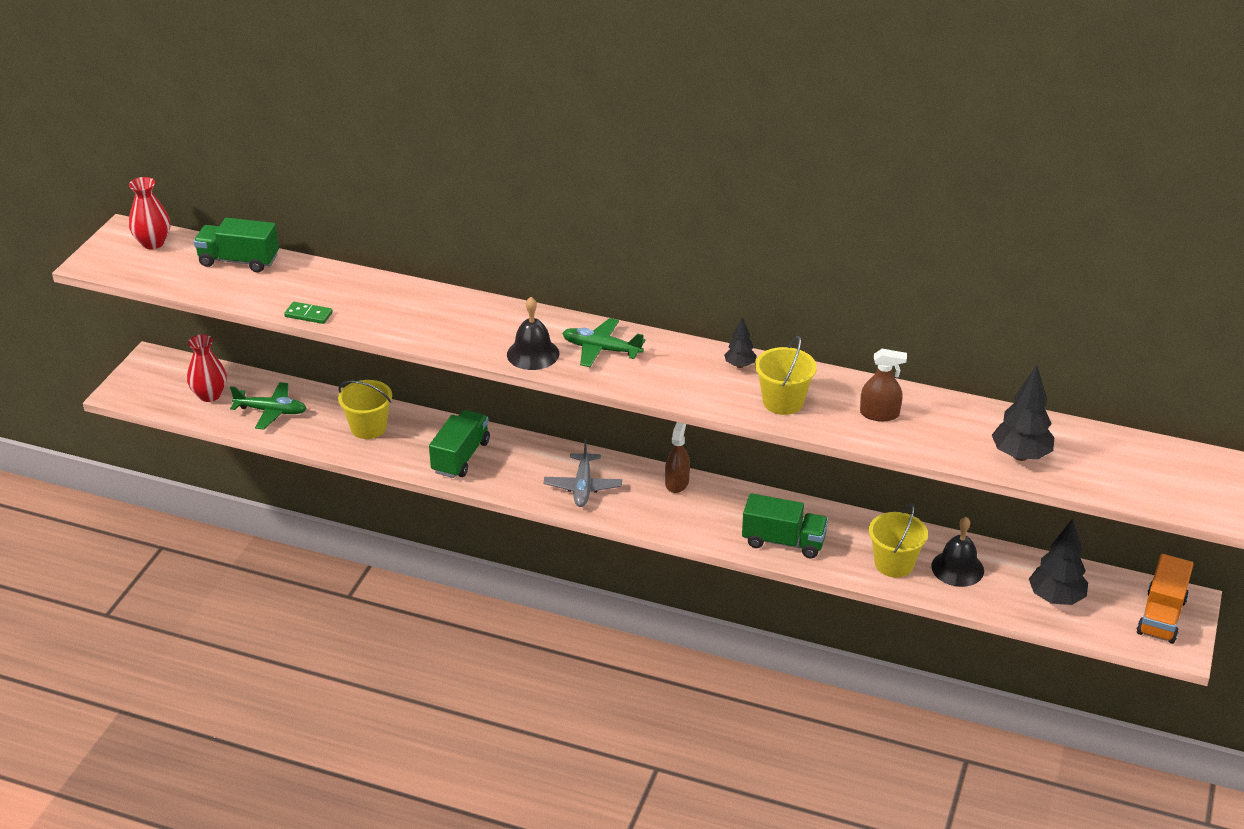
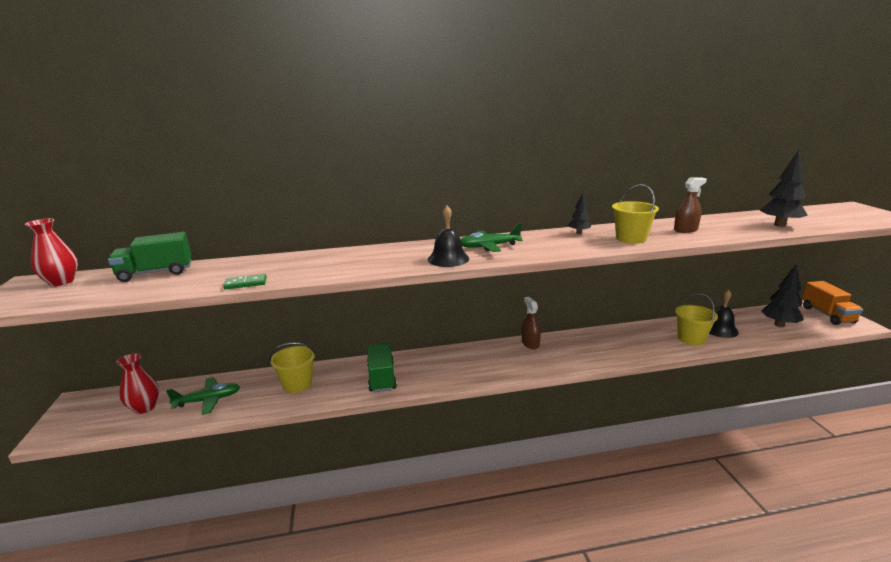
camera: 30 degrees left, 15 degrees down
(583, 487) = (479, 365): grey plane -> none
(783, 542) = (625, 350): green truck -> none

